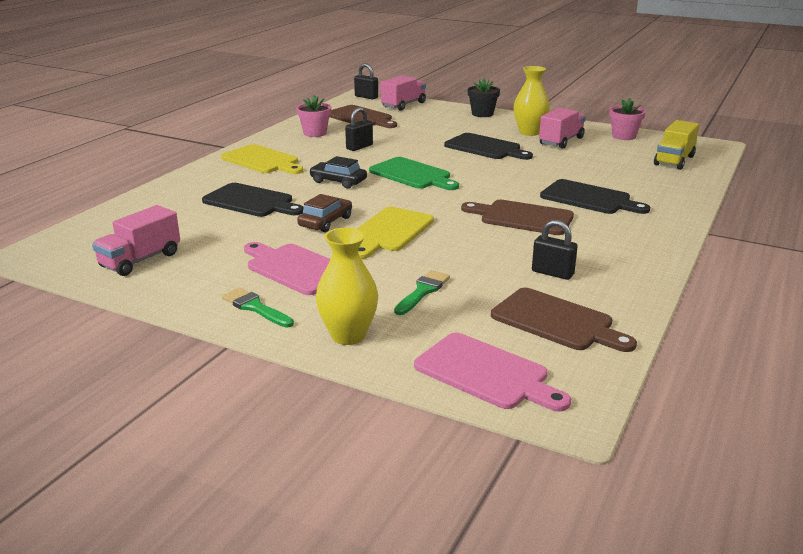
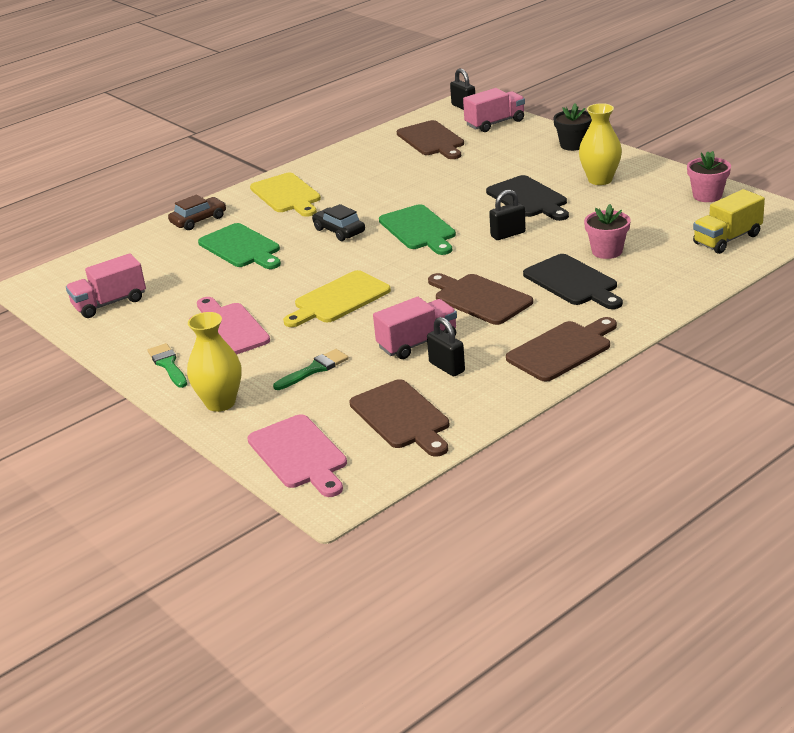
camera: 25 degrees right, 5 degrees up
(251, 201) = (241, 247): black cutting board -> green cutting board
(315, 133) = (366, 160): pink flower pot -> pink flower pot (607, 251)
(325, 222) = (290, 280): brown car -> brown car (198, 220)
(359, 147) = (396, 185): black padlock -> black padlock (508, 234)
(561, 141) = (624, 197): pink truck -> pink truck (417, 343)
(640, 247) = (562, 350): none -> brown cutting board

